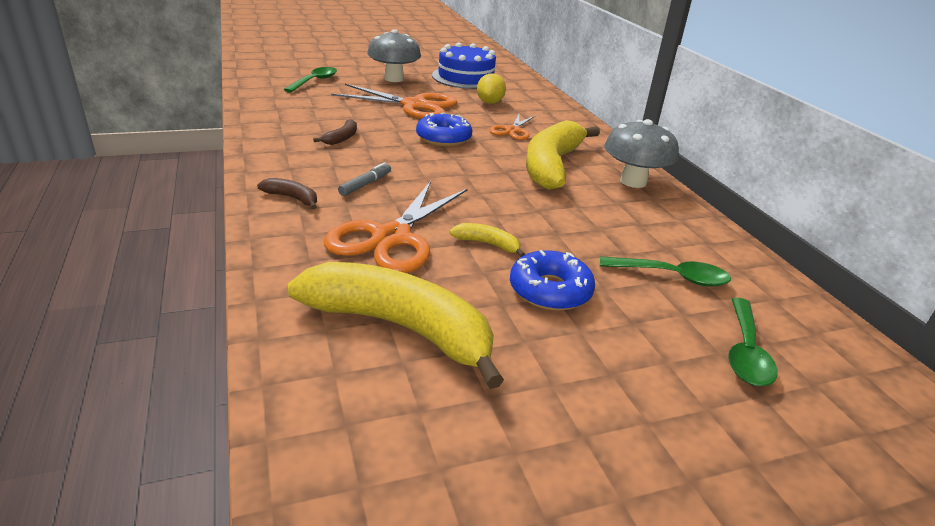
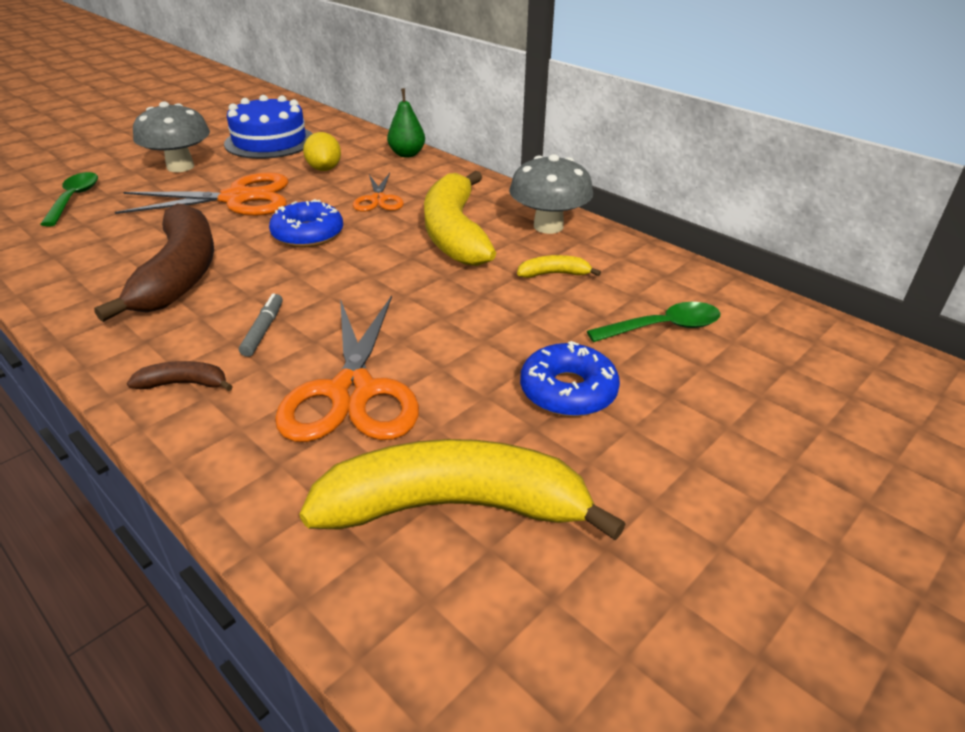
camera: 25 degrees left, 5 degrees up
(342, 138) = (180, 274): brown banana -> brown banana, size x2.41
(487, 244) = (463, 358): yellow banana -> yellow banana (554, 274)
(560, 108) = (407, 154): none -> green pear
(745, 352) = (779, 385): green spoon -> none

